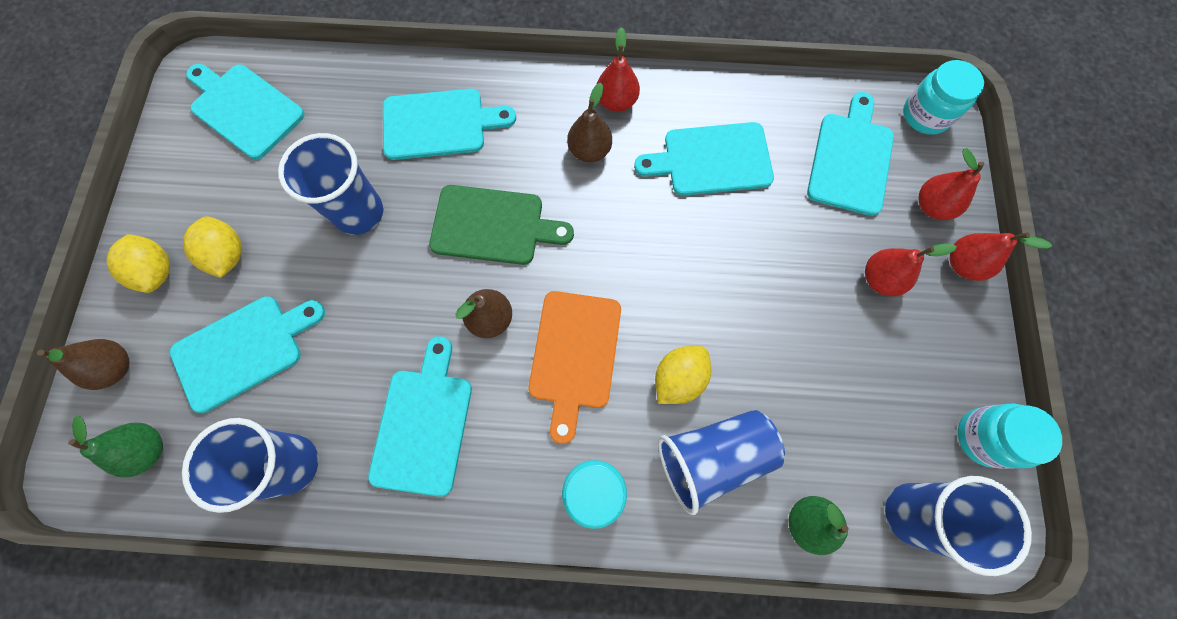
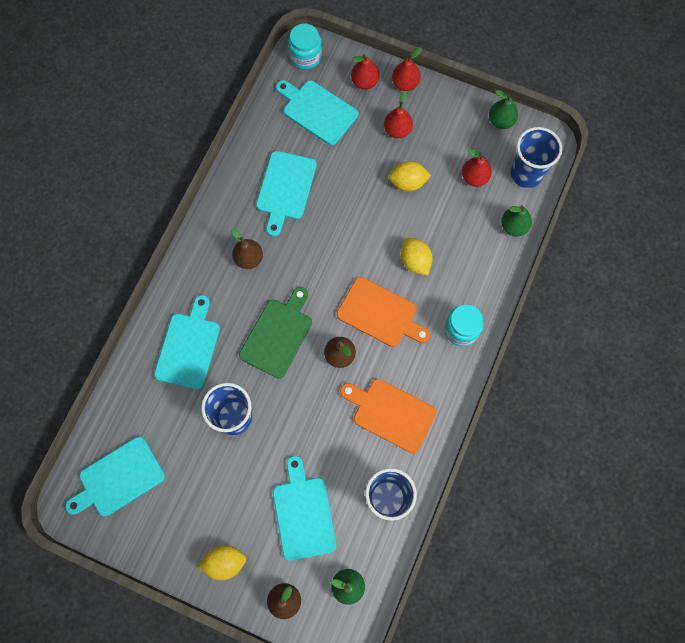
camera: 70 degrees left, 0 degrees up
(228, 255) = (231, 511): yellow lemon -> yellow lemon (408, 182)
(423, 424) = (390, 413): turquoise cutting board -> orange cutting board
(616, 102) = (219, 229): red pear -> red pear (474, 177)
(712, 457) = (464, 260): blue cup -> none
(984, 437) = (501, 121): turquoise jar -> green pear

